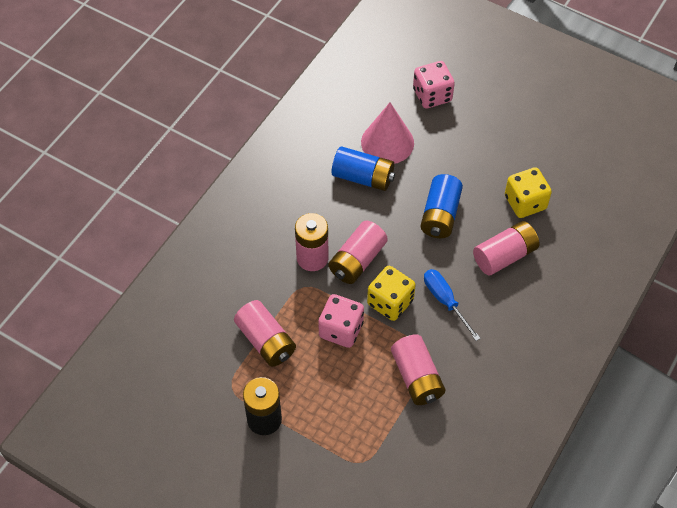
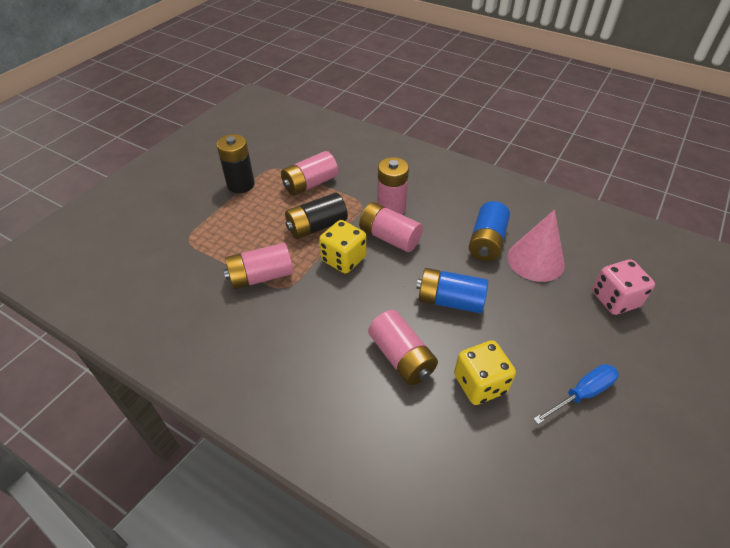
camera: 90 degrees right, 10 degrees down
(341, 330) = (316, 226): pink dice -> black battery
(445, 301) = (343, 301): blue screwdriver -> blue screwdriver (582, 394)

